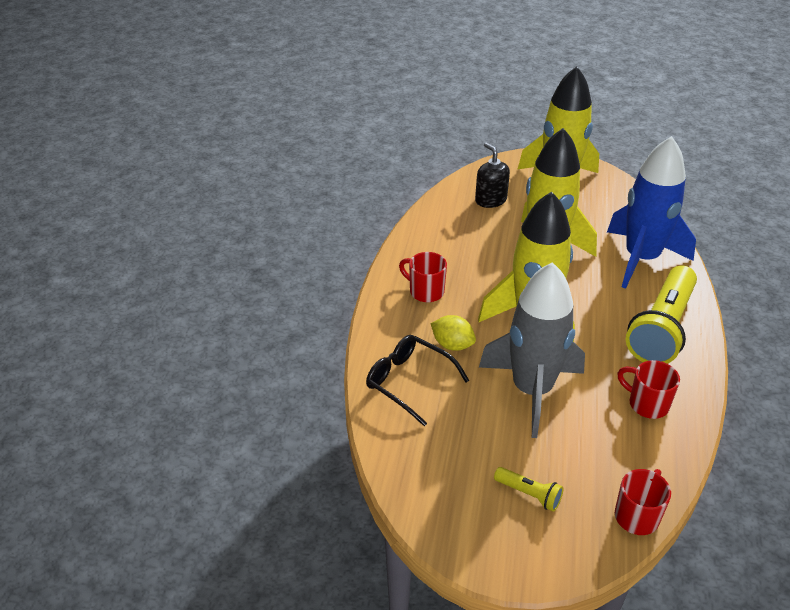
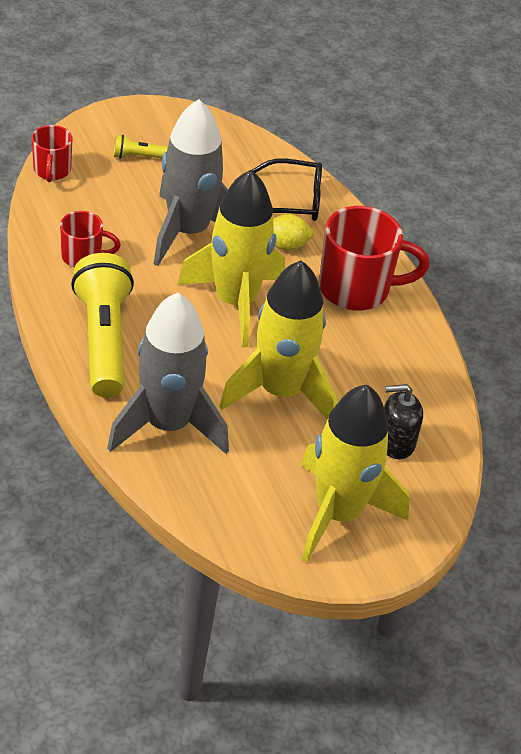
camera: 140 degrees right, 5 degrees up
(425, 291) = (357, 289): red mug -> red mug, size x1.80
(490, 200) = (395, 442): black soap dispenser -> black soap dispenser turned 150 degrees clockwise
(641, 259) = (167, 424): blue rocket -> grey rocket

